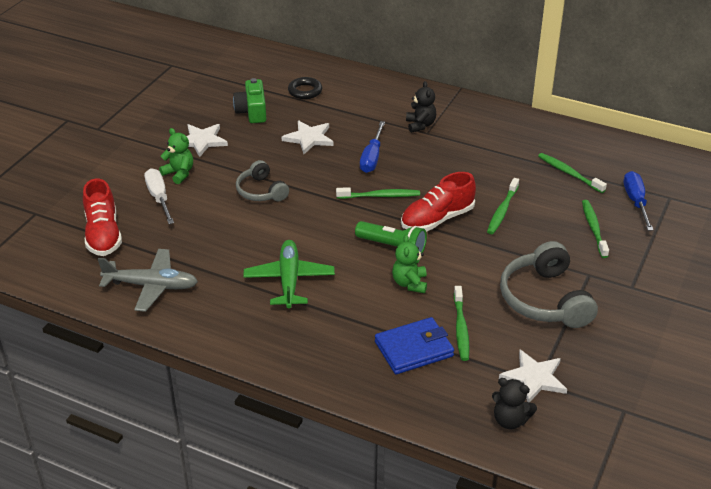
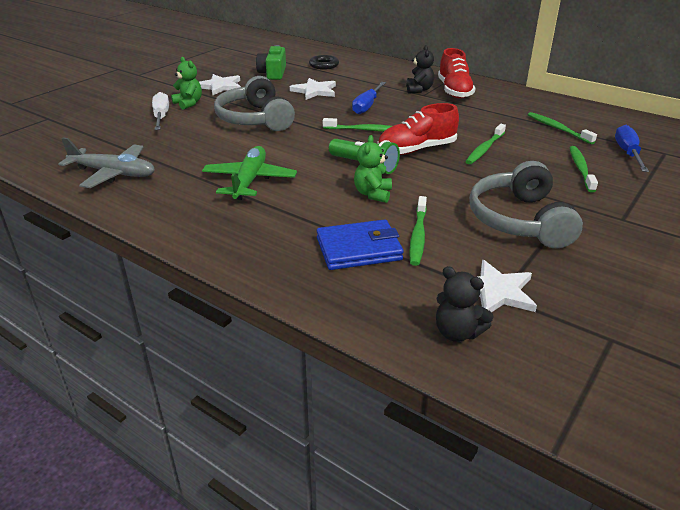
camera: 10 degrees right, 5 degrees down
(103, 234) = (95, 135): red shoe -> red shoe (454, 91)
(261, 191) = (255, 119): grey headphones -> grey headphones, size x1.65

